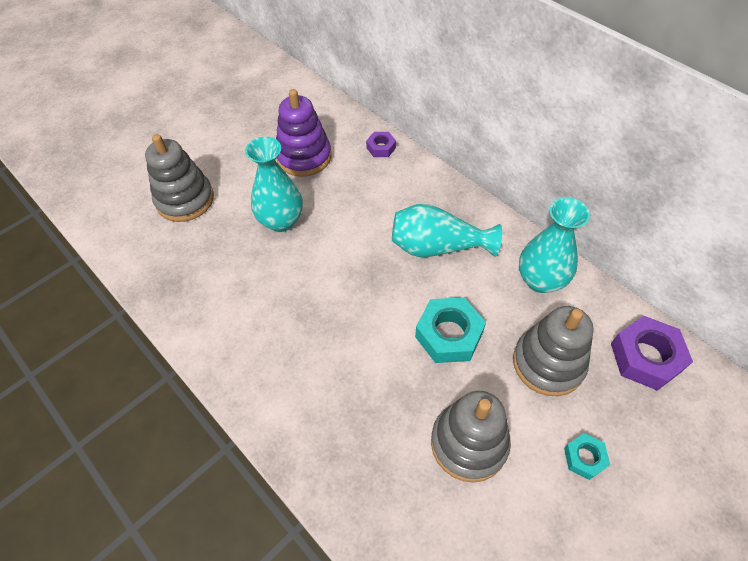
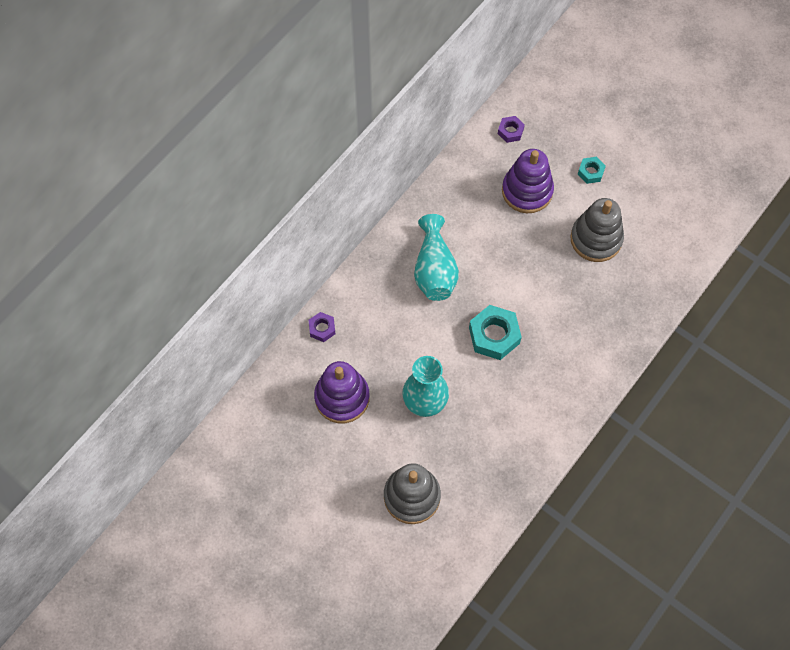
camera: 100 degrees left, 10 degrees up
(449, 335) = (516, 256): turquoise nut -> turquoise nut (494, 335)
(540, 280) = (456, 195): turquoise vase -> none
(548, 363) = (527, 191): grey stacking toy -> purple stacking toy
(645, 357) = (510, 131): purple nut -> purple nut, size x0.55

